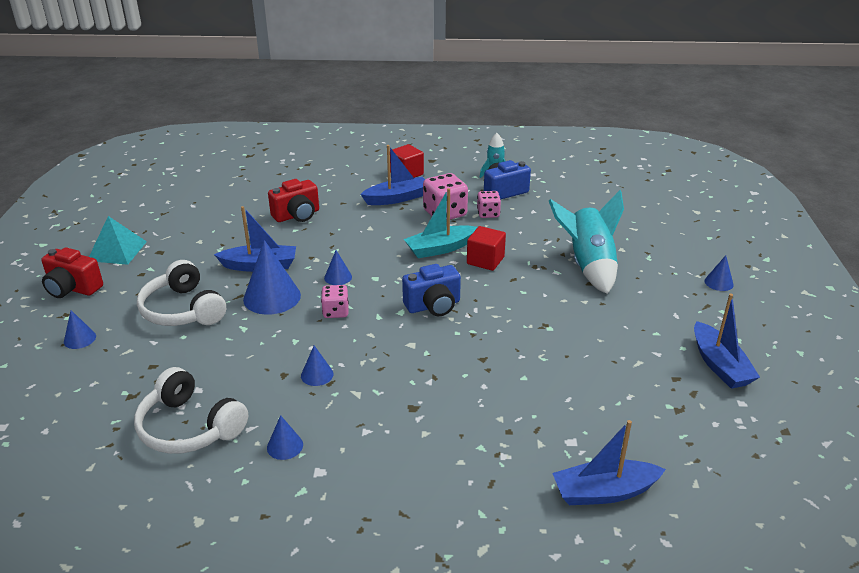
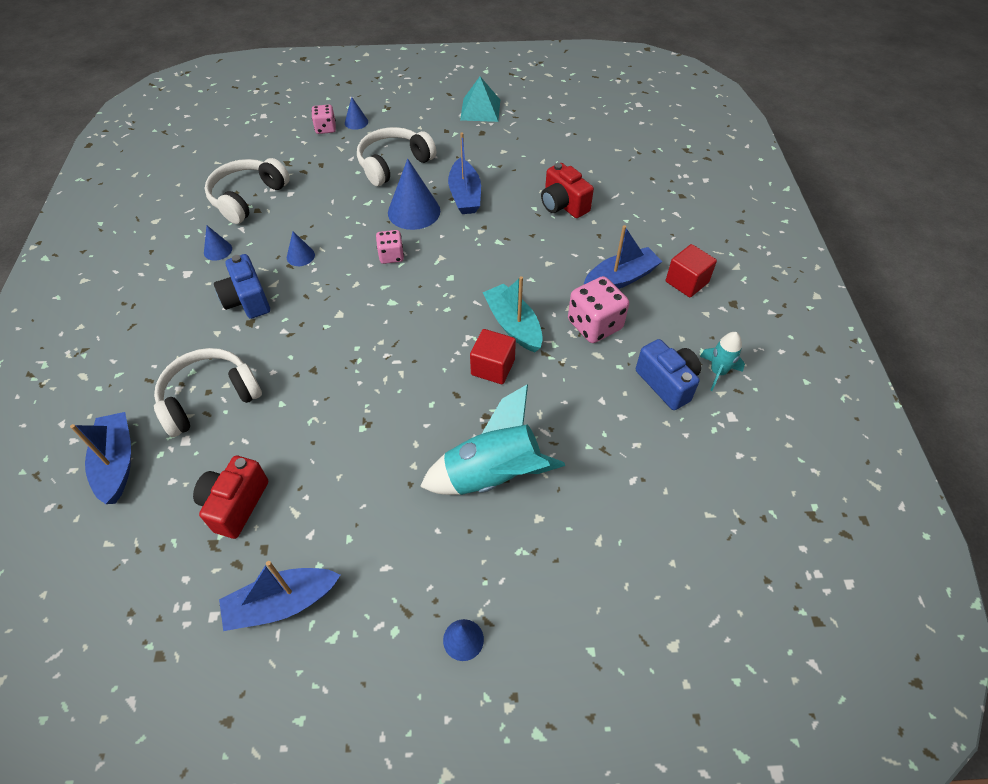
camera: 85 degrees right, 20 degrees up
(73, 288) = (422, 102): red camera -> red camera (235, 504)
(338, 277) = (449, 250): blue cone -> none
(397, 198) = (620, 278): blue boat -> blue boat turned 90 degrees counterclockwise
(433, 306) = (402, 326): blue camera -> blue camera (247, 300)
(488, 214) = (603, 367): pink dice -> pink dice (325, 128)
(517, 429) = (209, 397): none -> white headphones

